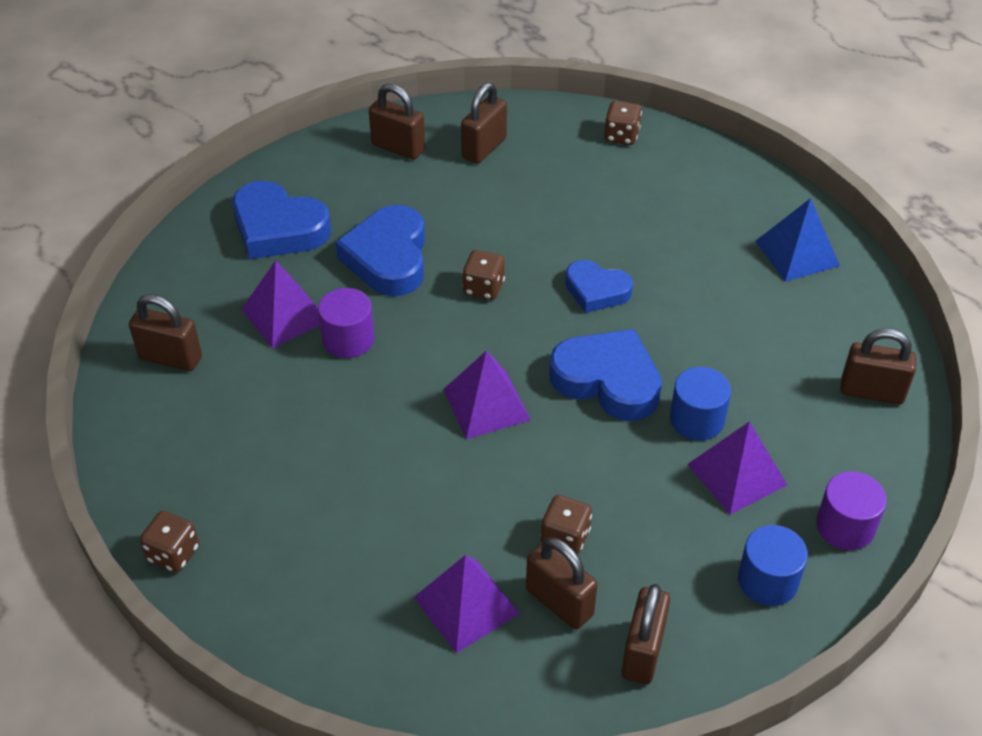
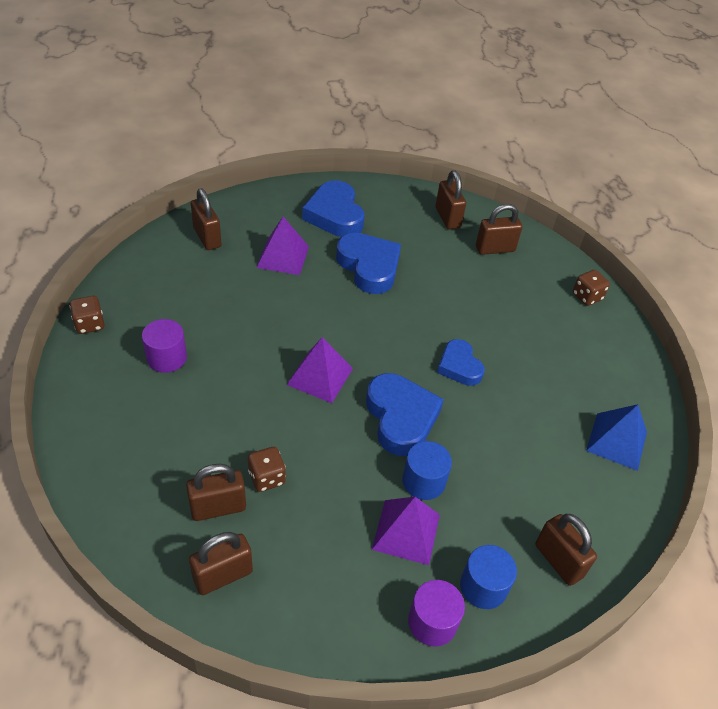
camera: 40 degrees right, 0 degrees up
(348, 339) = (296, 290): purple cylinder -> purple cylinder (166, 358)
(388, 258) = (369, 267): blue heart -> blue heart turned 105 degrees clockwise
(466, 605) = (174, 466): purple pyramid -> none
(483, 288) = (398, 318): brown dice -> none
(559, 602) = (218, 508): brown padlock -> brown padlock turned 75 degrees clockwise
(767, 580) = (343, 606): blue cylinder -> blue cylinder (483, 586)

